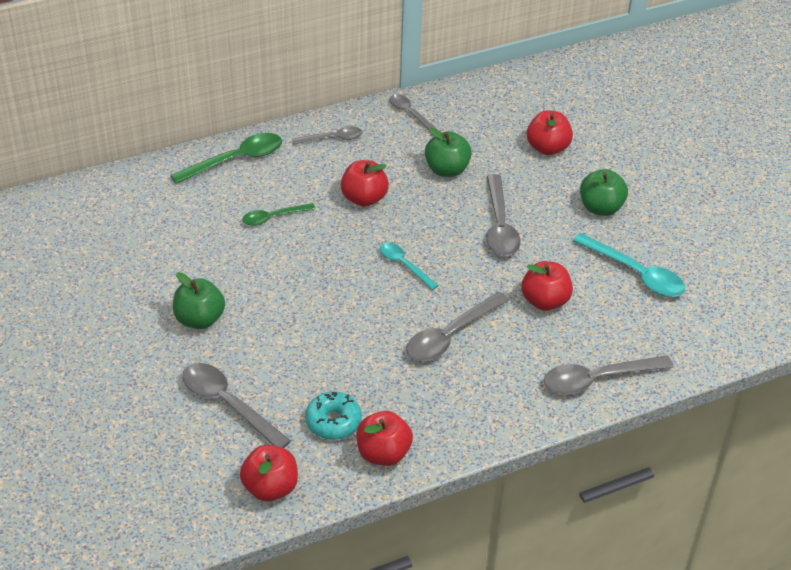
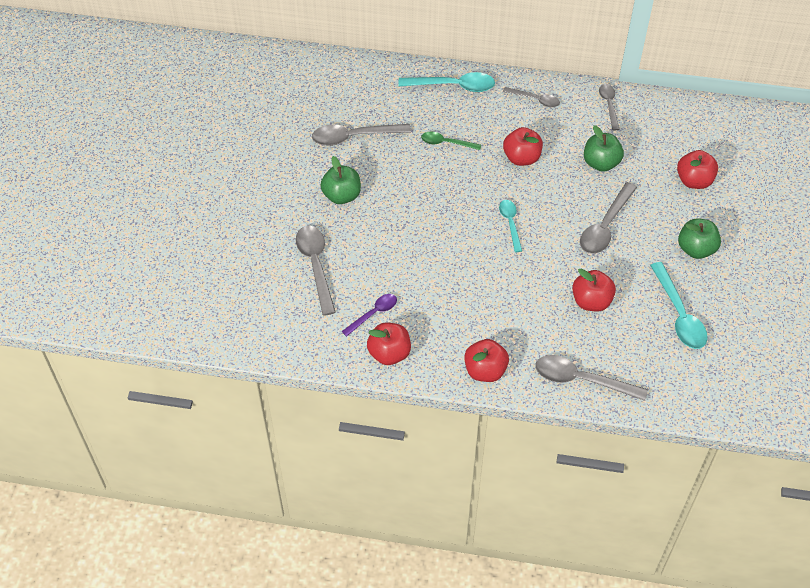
camera: 35 degrees right, 10 degrees up
(236, 160) = (454, 86): green spoon -> turquoise spoon
(270, 488) = (300, 337): red apple -> red apple (485, 370)
(333, 422) = (374, 313): turquoise donut -> purple spoon
(450, 335) = (501, 292): grey spoon -> grey spoon (353, 137)

